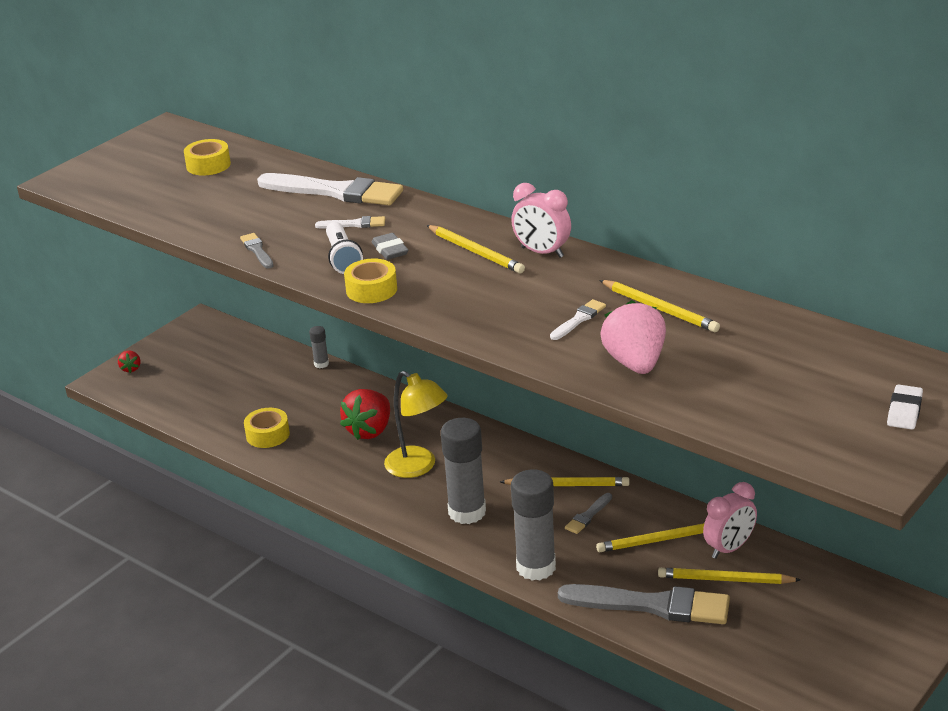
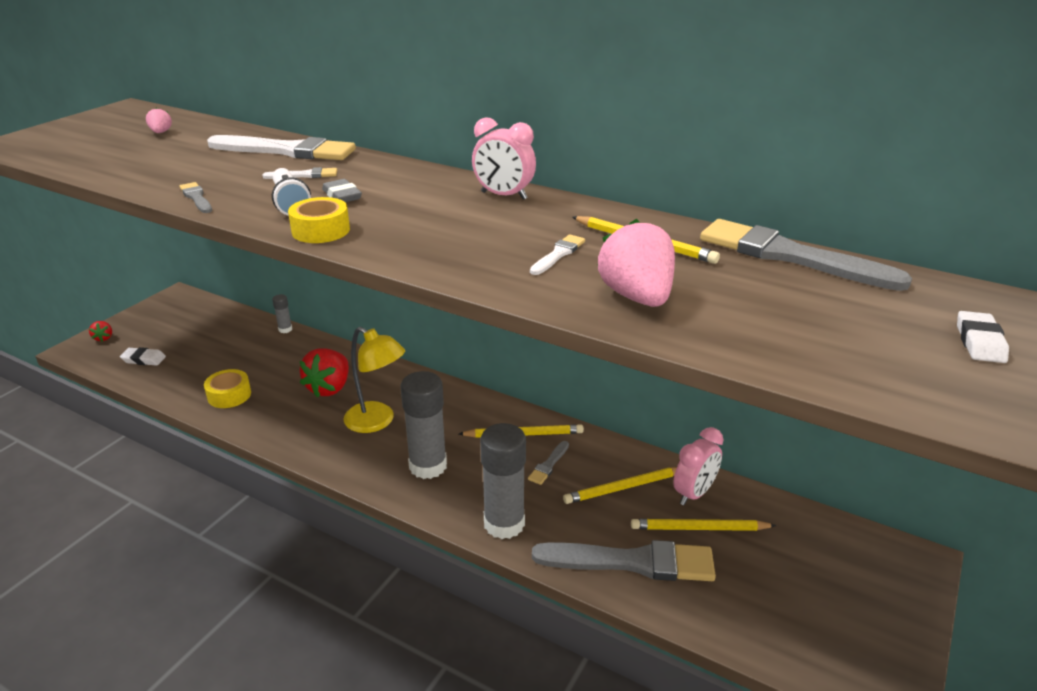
camera: 10 degrees left, 0 degrees up
(176, 394) = (144, 359): none -> white eraser
(208, 165) = (161, 132): yellow tape -> pink strawberry
(475, 252) = (433, 196): yellow pencil -> none
(787, 326) = (789, 256): none -> grey brush

